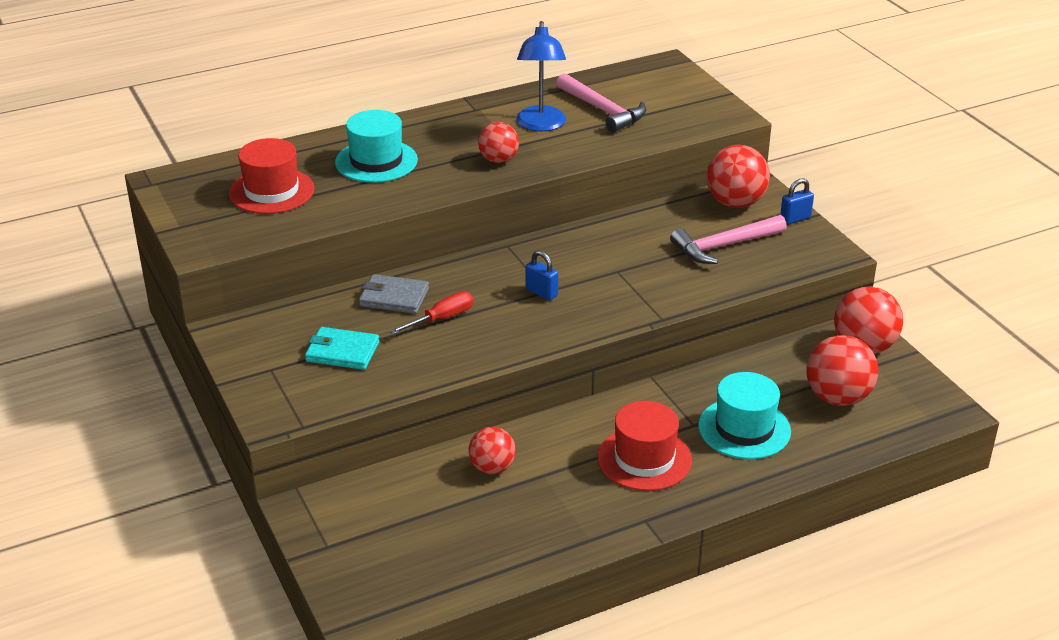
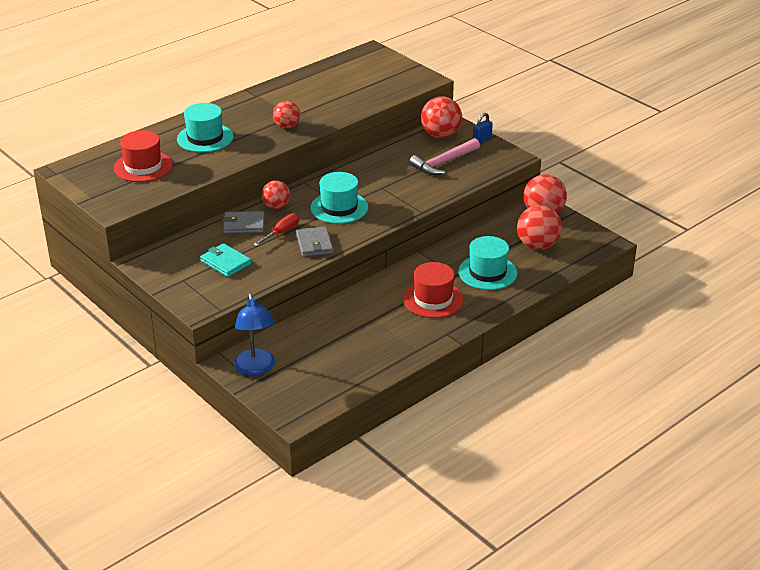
camera: 15 degrees left, 0 degrees up
(342, 352) = (225, 262): turquoise wallet -> turquoise wallet turned 45 degrees clockwise
(482, 344) = (314, 244): none -> grey wallet
(492, 468) = (340, 320): red ball -> red ball (276, 206)
(541, 125) = (304, 100): blue lamp -> blue lamp (256, 368)
(541, 292) = (339, 208): blue padlock -> turquoise hat
(603, 110) = (341, 86): pink hammer -> none

